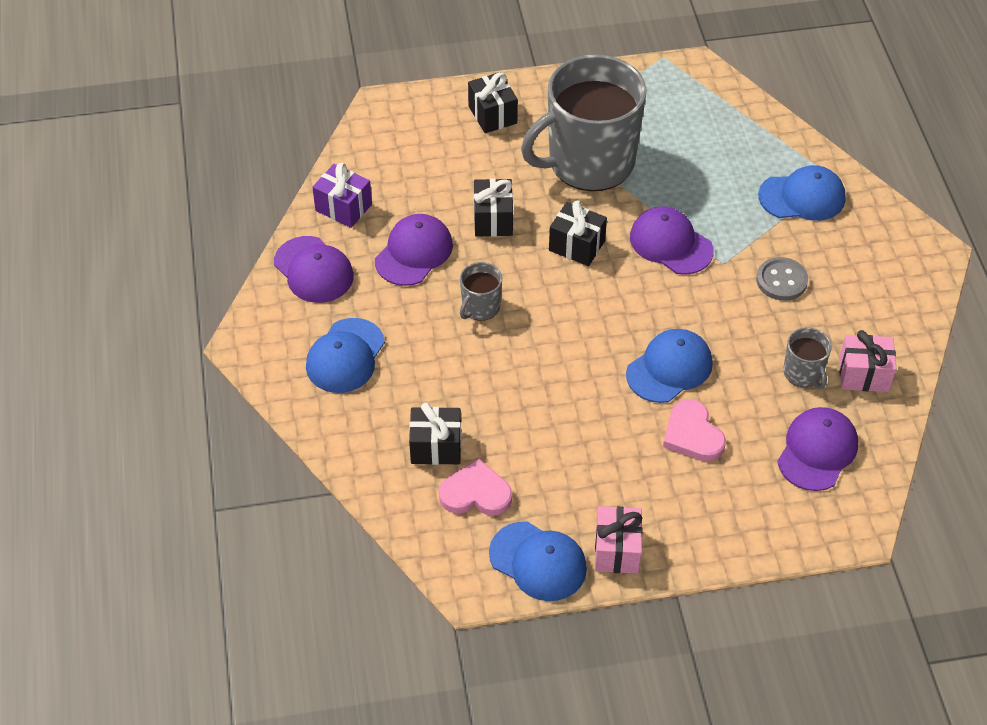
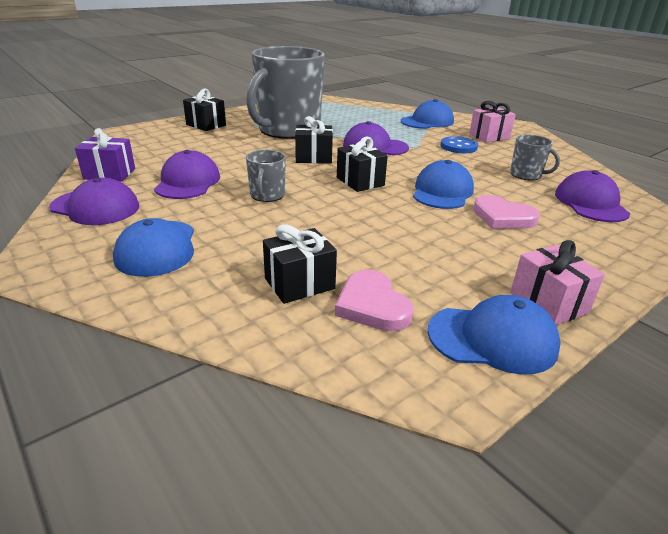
camera: 30 degrees left, 20 degrees down
(476, 493) = (372, 305): pink heart -> pink heart turned 90 degrees counterclockwise
(493, 219) = (241, 158): black gift -> black gift (360, 181)
(781, 280) = (458, 146): grey button -> blue button
(863, 374) = (559, 168): pink gift -> pink gift (489, 136)

